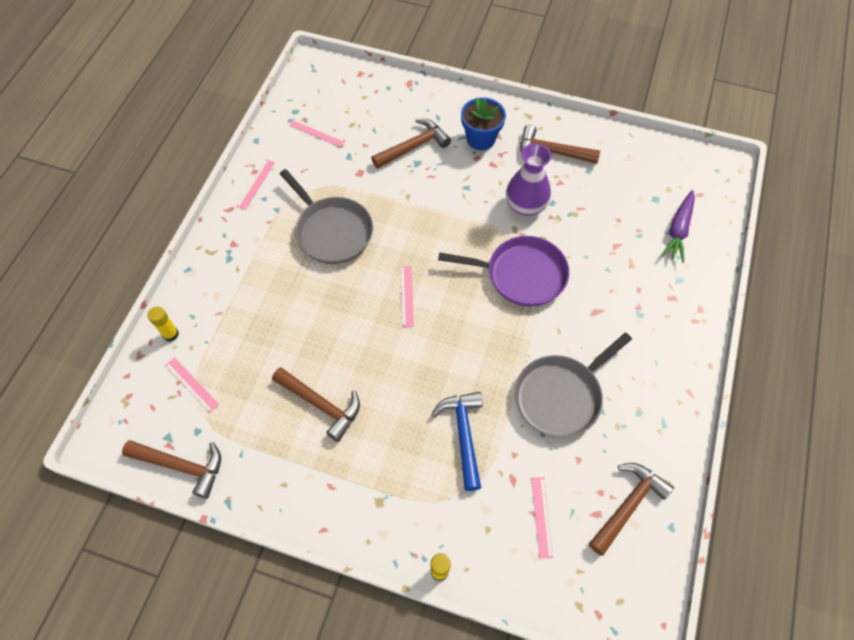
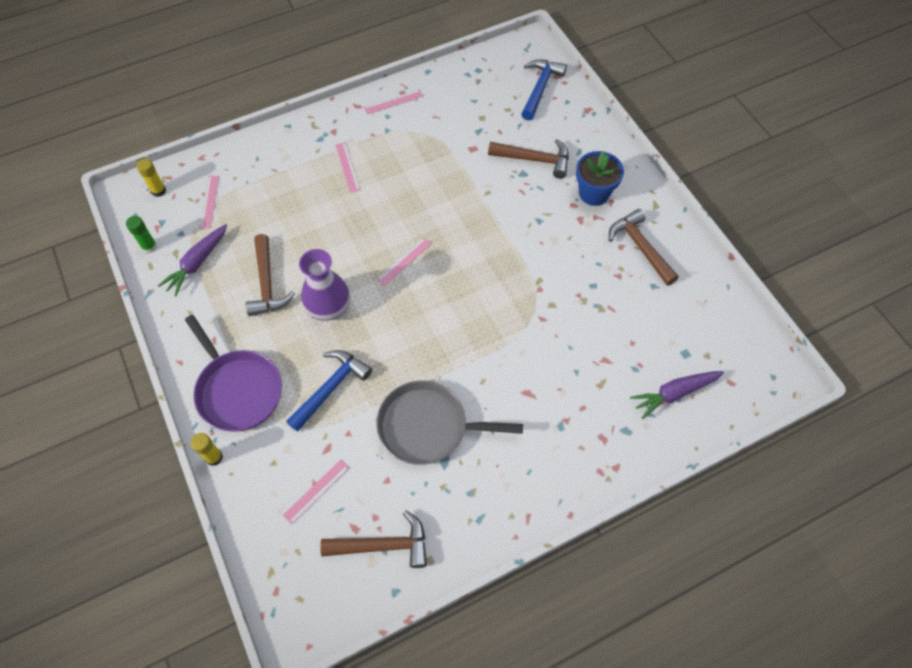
camera: 45 degrees right, 0 degrees up
(171, 334) = (232, 159): yellow glue stick -> yellow glue stick (158, 191)
(182, 466) = (149, 247): brown hammer -> green glue stick
(242, 441) = (197, 263): none -> purple carrot
(317, 132) = (476, 97): pink ruler -> pink ruler (347, 167)
(332, 231) = (406, 175): grey pan -> none
(357, 91) = (540, 88): none -> blue hammer
(521, 275) = (504, 317): purple pan -> purple pan (238, 390)
(525, 205) = (569, 270): purple vase -> purple vase (328, 307)

